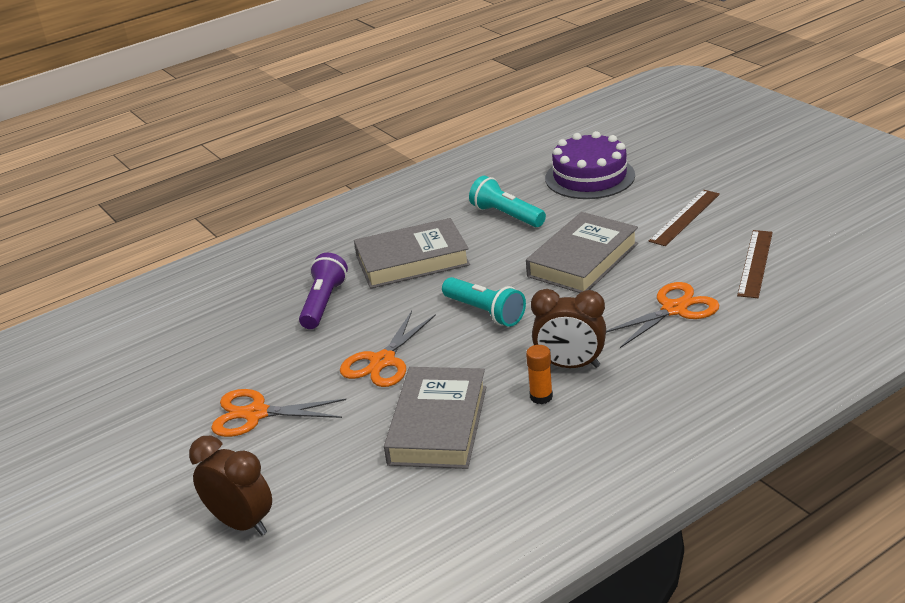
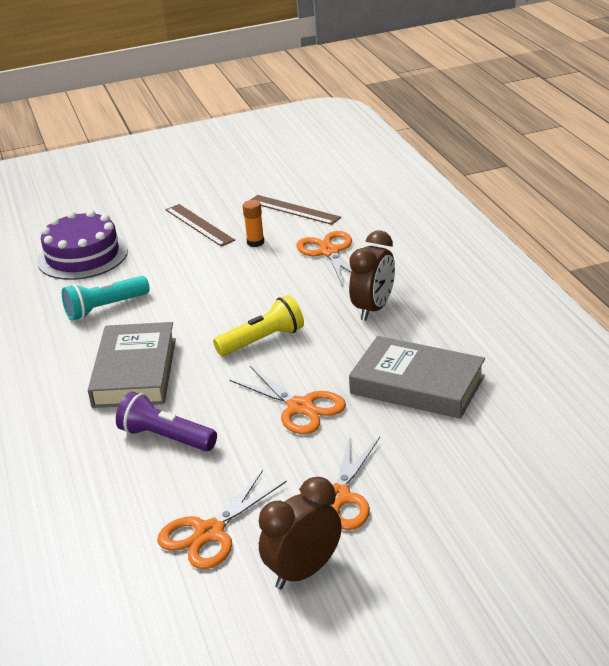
camera: 75 degrees left, 0 degrees up
(207, 359) = (210, 532): none -> orange scissors
(242, 523) = (506, 515): brown clock -> brown clock (303, 572)
(485, 312) = (263, 340): turquoise flashlight -> yellow flashlight
(541, 397) = (407, 328): orange glue stick -> orange glue stick (255, 242)
(583, 260) = (221, 280): grey book -> none

